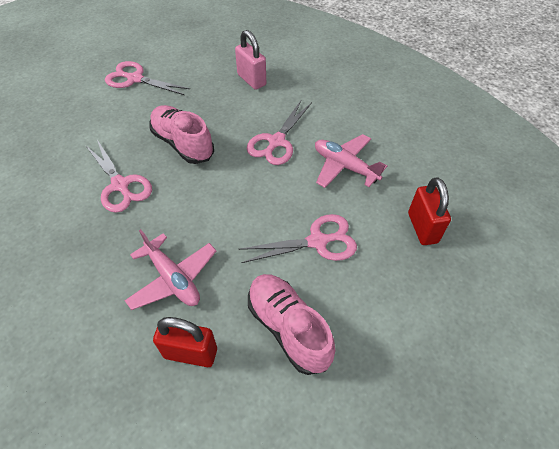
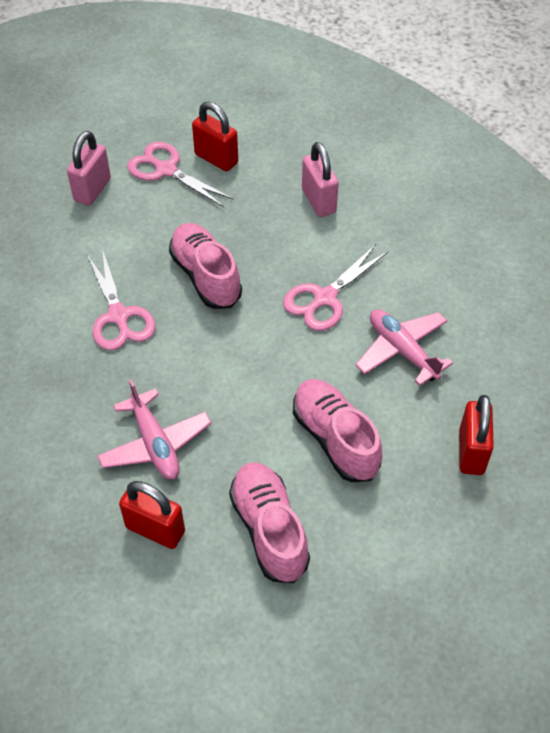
camera: 15 degrees right, 0 degrees up
(81, 101) = (92, 190): none -> pink padlock
(170, 66) = (216, 159): none -> red padlock
(317, 241) = (335, 439): pink scissors -> pink shoe

